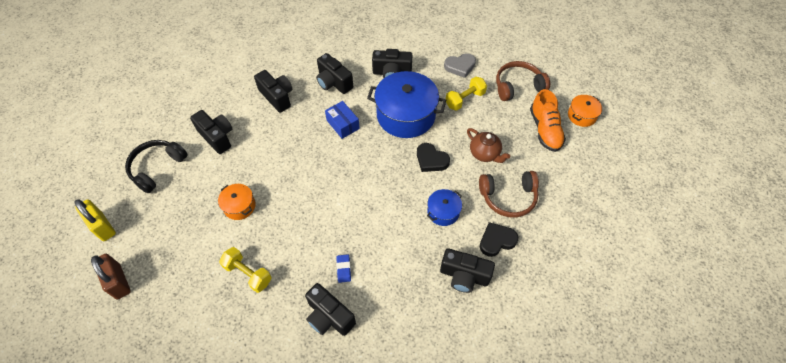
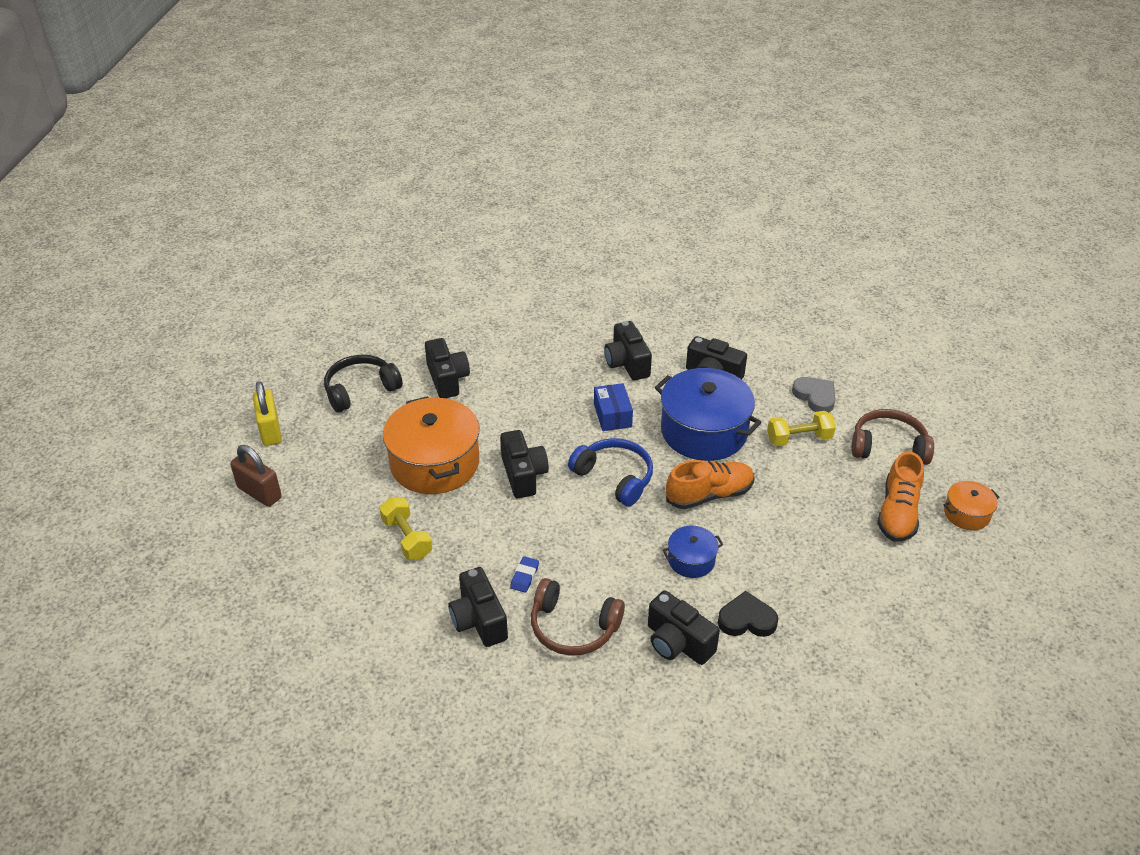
camera: 25 degrees right, 15 degrees down
(118, 281) = (259, 493): brown padlock -> brown padlock turned 45 degrees counterclockwise
(239, 206) = (434, 463): orange pot -> orange pot, size x2.05
(277, 97) = (545, 357): black camera -> black camera (523, 475)
(366, 170) = (614, 477): none -> blue headphones
(431, 160) = (709, 495): black heart -> orange shoe
(460, 66) = (815, 397): grey heart -> grey heart turned 135 degrees counterclockwise
(485, 154) = (790, 513): brown teapot -> none
(508, 197) = (793, 575): brown headphones -> brown headphones (573, 627)

